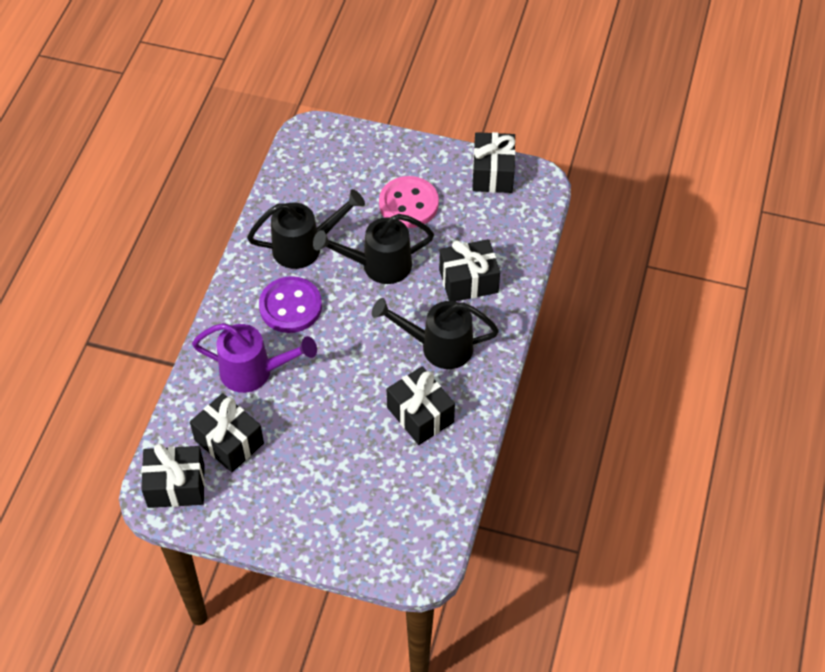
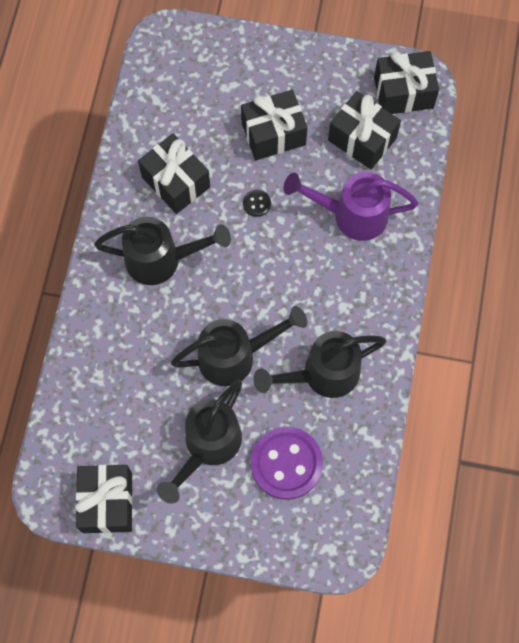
camera: 175 degrees right, 15 degrees up
(290, 306) = (326, 295): purple button -> purple button (286, 463)
(343, 389) = (257, 203): none -> black button
(408, 204) = (208, 446): pink button -> black watering can
(468, 281) = (132, 344): black gift -> black gift (273, 134)

